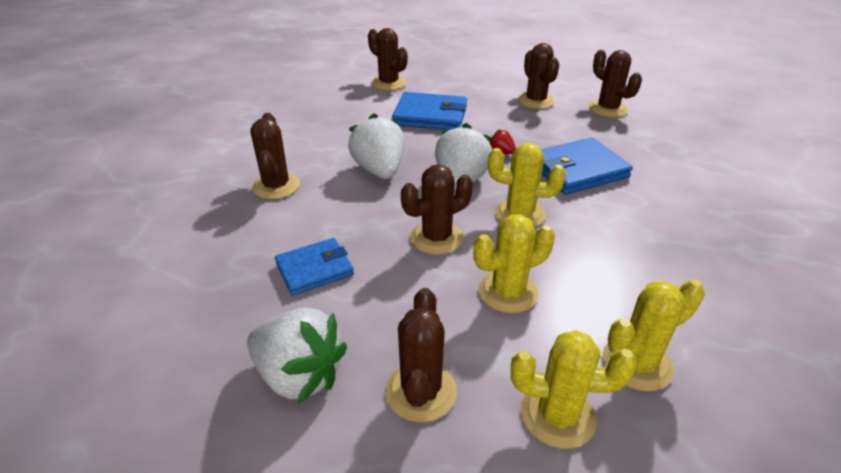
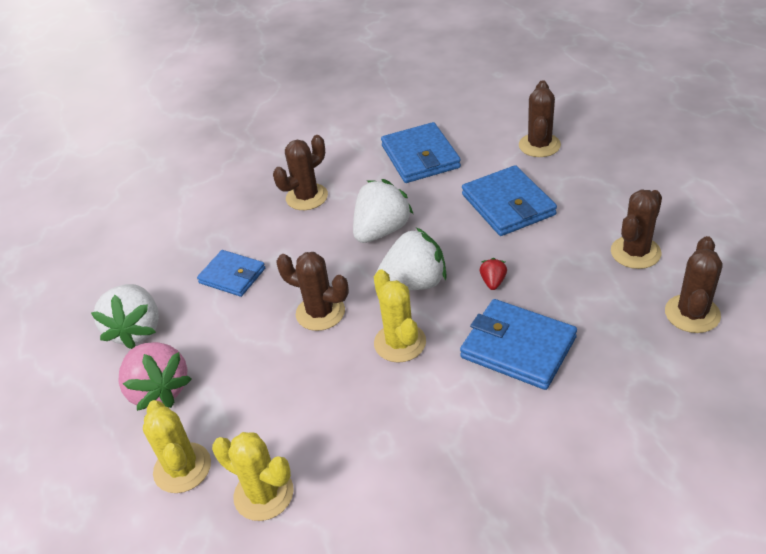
camera: 60 degrees right, 5 degrees up
(321, 122) = (420, 157): none -> blue wallet
(421, 391) = (159, 390): brown cactus -> pink strawberry
(508, 292) = (288, 385): yellow cactus -> none

